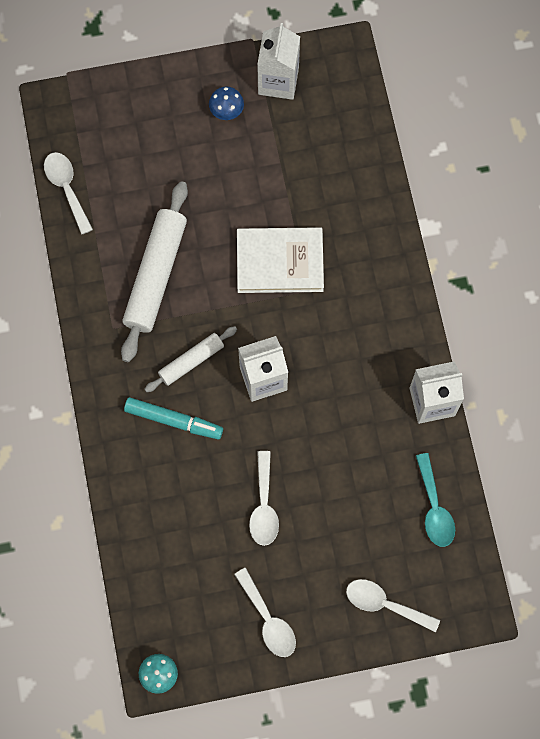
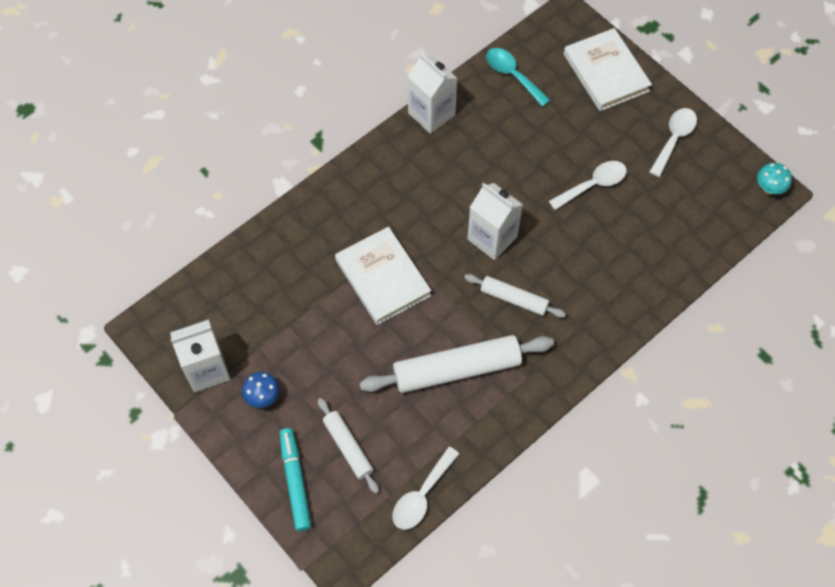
camera: 120 degrees left, 10 degrees down
(142, 154) = (348, 447): none -> white rolling pin
(174, 420) = (572, 285): turquoise marker -> turquoise marker (295, 481)
(385, 604) = (606, 72): white spoon -> white book
(434, 507) = (513, 75): turquoise spoon -> turquoise spoon turned 90 degrees counterclockwise

